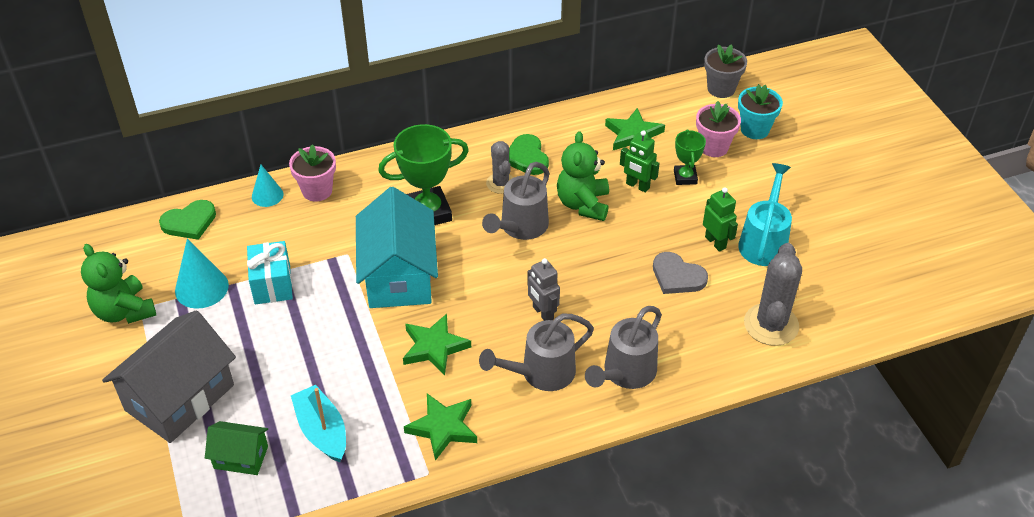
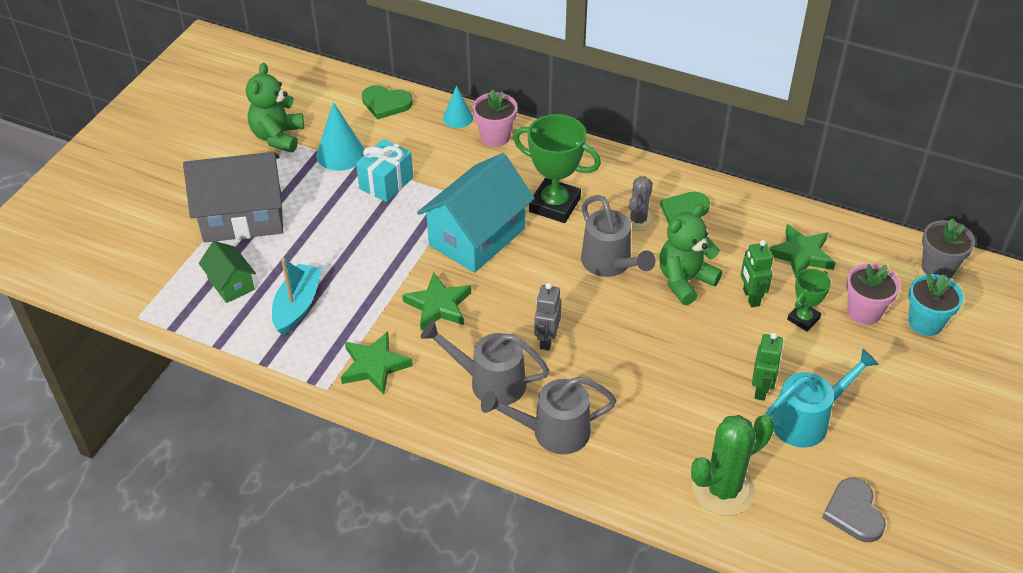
camera: 45 degrees right, 0 degrees up
(520, 227) = (610, 264): grey watering can -> grey watering can turned 105 degrees counterclockwise
(677, 276) = (691, 392): grey heart -> grey heart (853, 512)
(771, 324) = (723, 489): grey cactus -> green cactus

